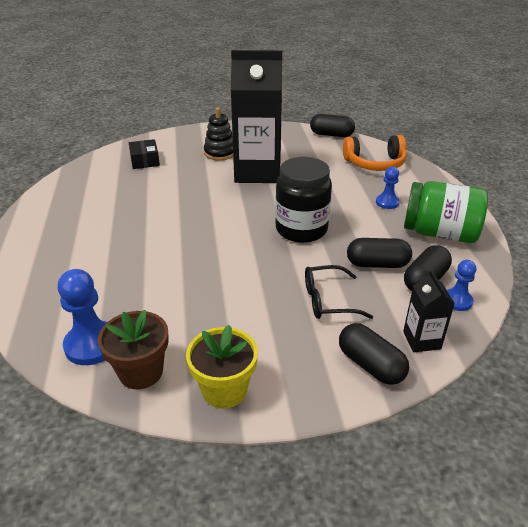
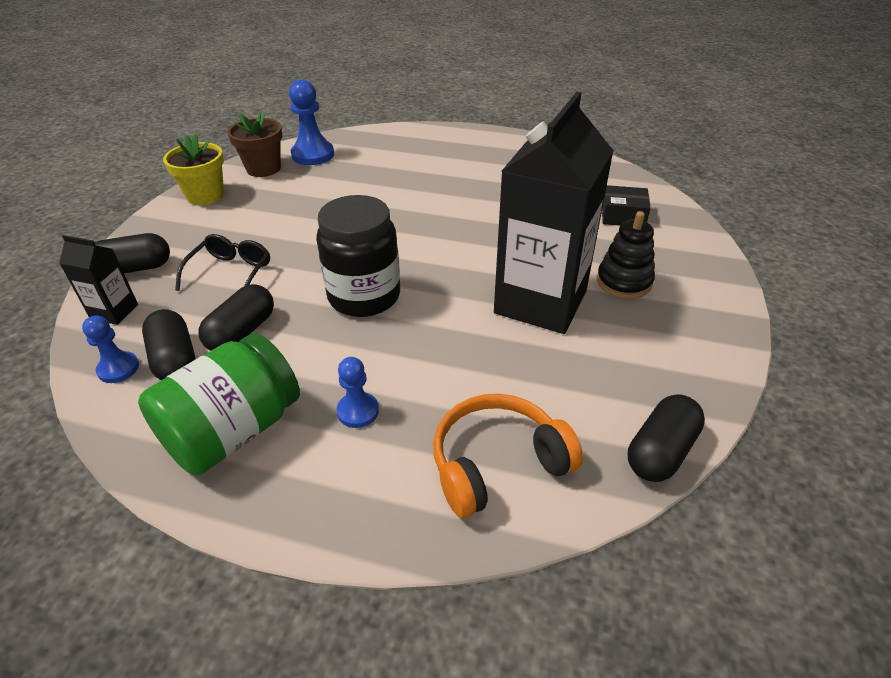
camera: 115 degrees right, 5 degrees up
(375, 163) = (497, 463): orange headphones -> orange headphones turned 45 degrees clockwise

